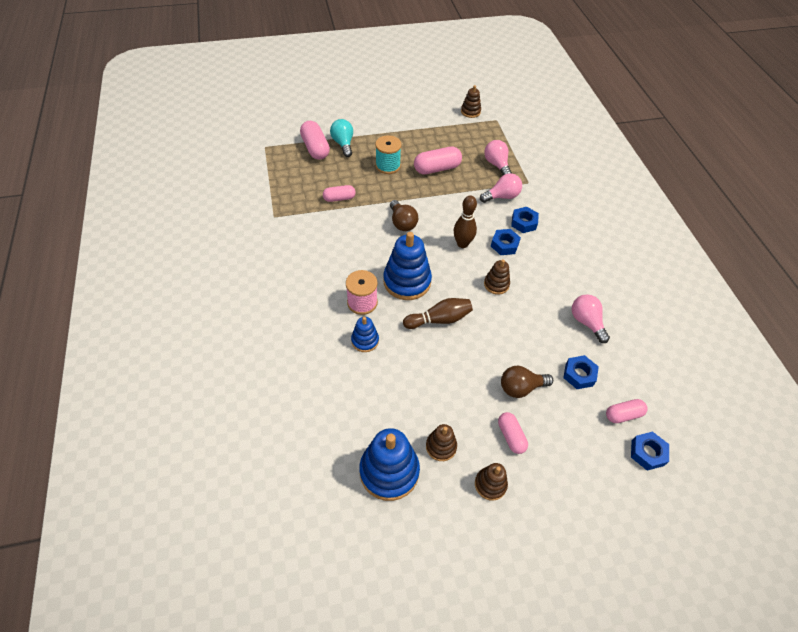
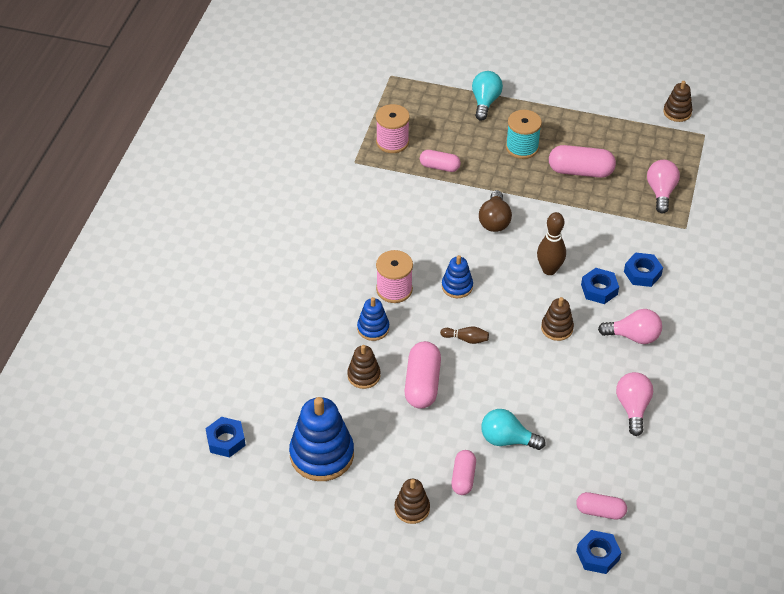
camera: 30 degrees right, 5 degrees down
(294, 192) = (392, 142): none -> pink spool
(315, 148) = (448, 97): pink capsule -> pink capsule (422, 384)
(407, 281) = (457, 286): blue stacking toy -> blue stacking toy, size x0.53
(439, 319) = (466, 339): brown bowling pin -> brown bowling pin, size x0.58
(441, 446) = (386, 456): brown stacking toy -> brown stacking toy (364, 375)
(502, 196) = (638, 233): pink light bulb -> pink light bulb (633, 336)
(521, 387) = (507, 439): brown light bulb -> turquoise light bulb
(579, 374) = (581, 454): blue nut -> blue nut (226, 440)

